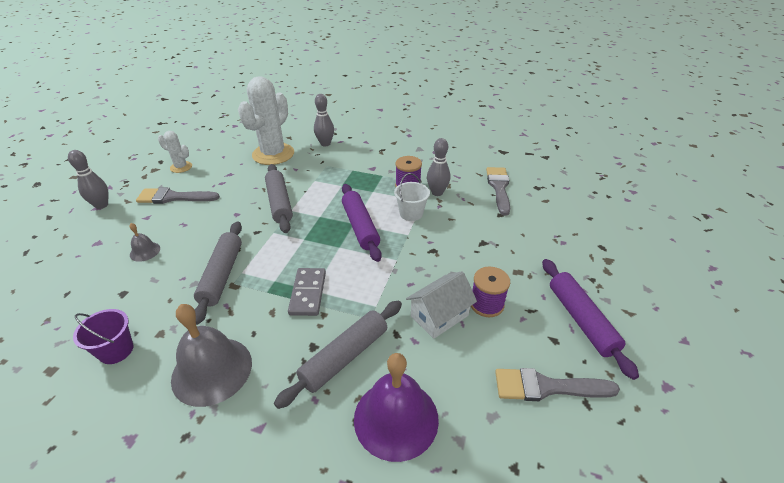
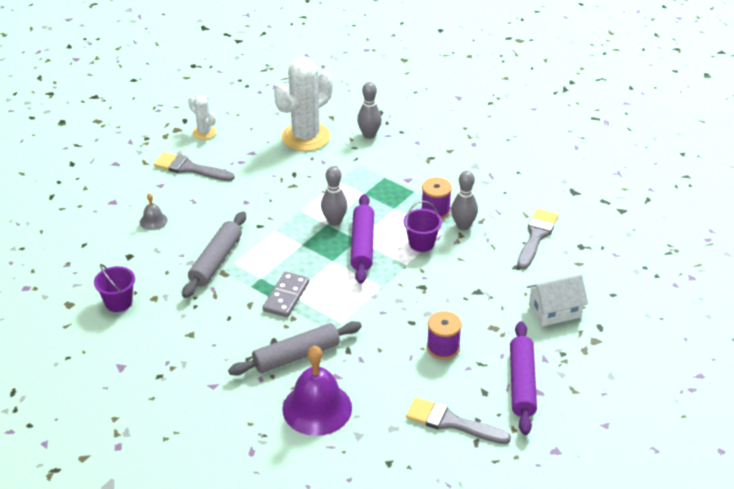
camera: 20 degrees right, 0 degrees up
(101, 205) = (120, 162): grey bowling pin -> grey bowling pin (334, 221)
(212, 370) = (188, 337): grey bell -> none
(279, 203) = (292, 199): grey rolling pin -> none
(411, 213) = (421, 243): white bucket -> purple bucket
(439, 316) = (394, 346): white house -> white house (554, 311)

